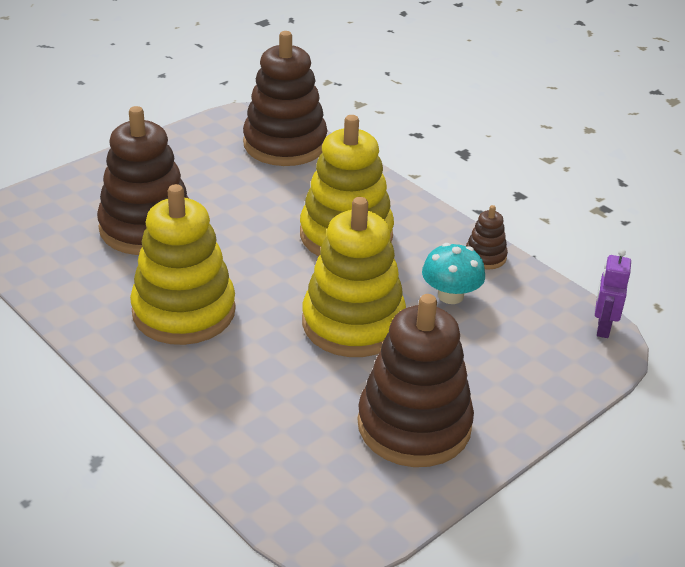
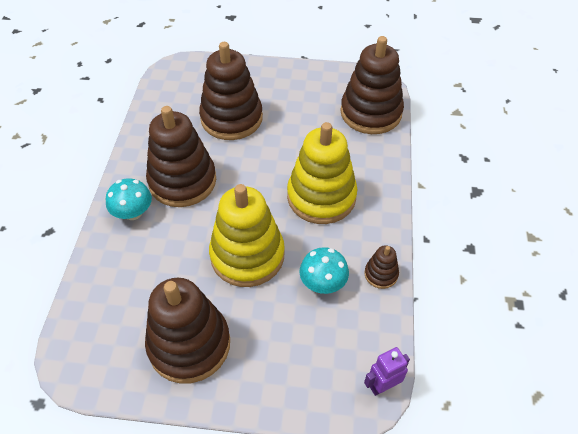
camera: 50 degrees right, 15 degrees up
(174, 373) = (133, 212): none -> turquoise mushroom
(184, 311) = (182, 181): yellow stacking toy -> brown stacking toy

